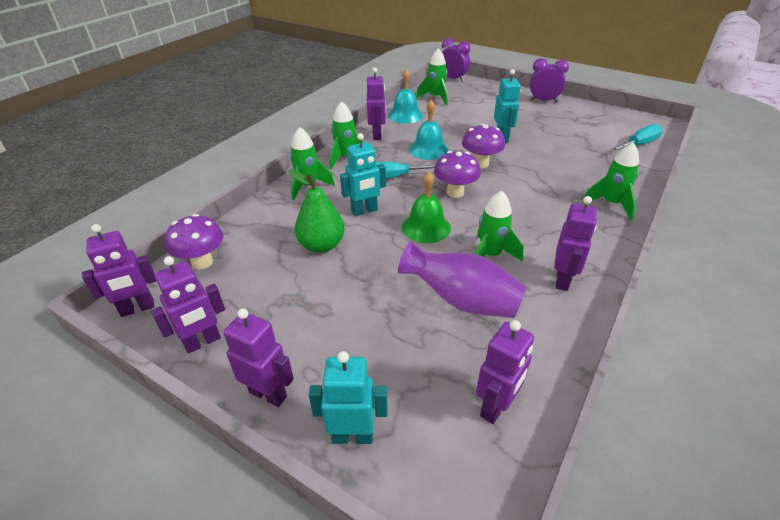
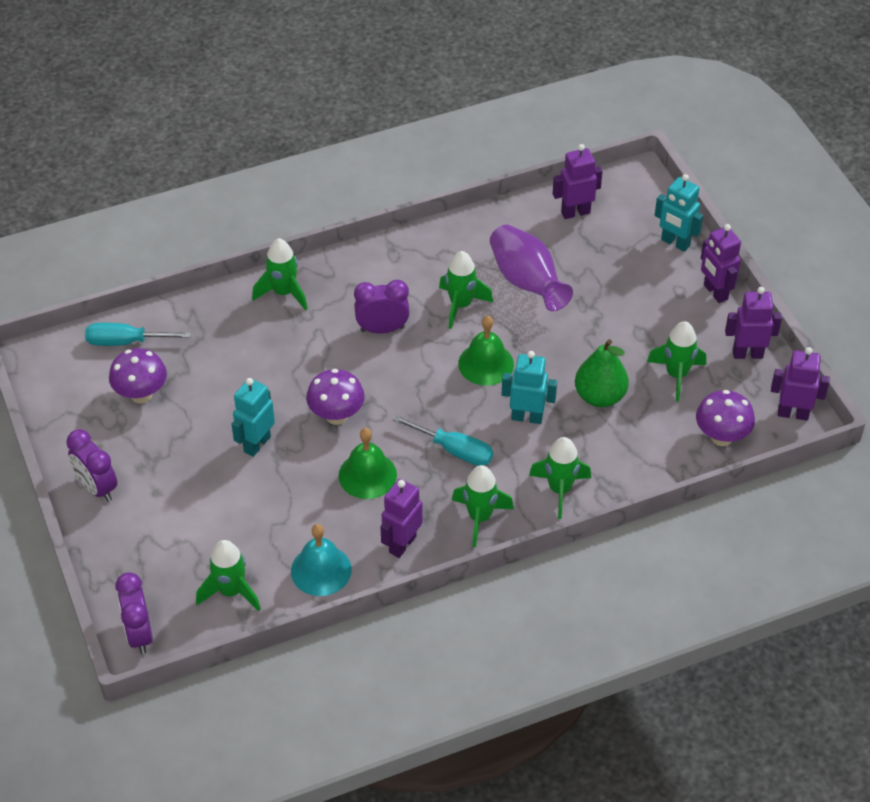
camera: 145 degrees left, 10 degrees up
(266, 289) = (676, 375): none -> green rocket
(428, 149) = (367, 475): turquoise bell -> green bell
(455, 192) = (412, 390): purple mushroom -> purple mushroom (141, 394)
(520, 214) = (382, 329): none -> purple clock
(563, 280) = (430, 255): purple robot -> none

